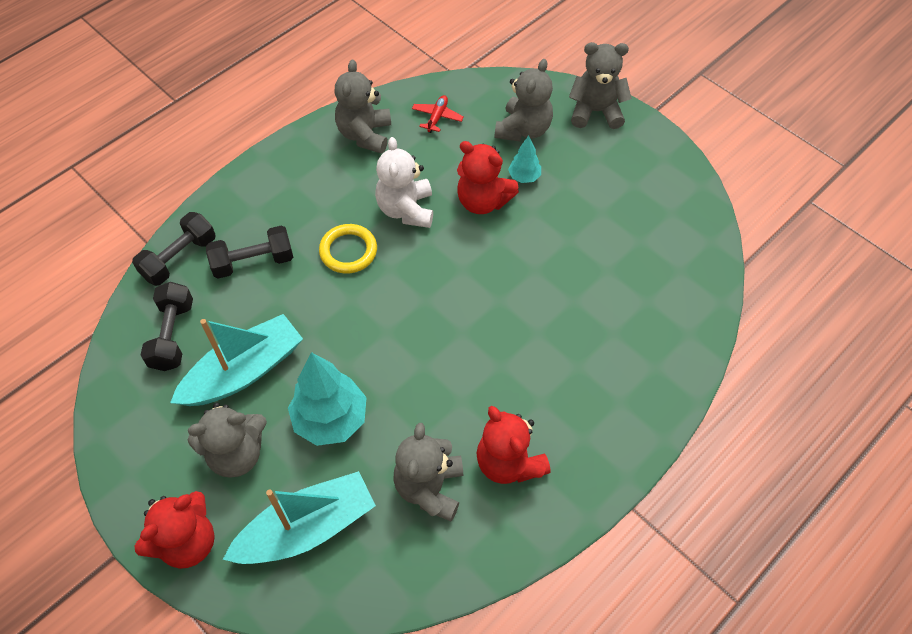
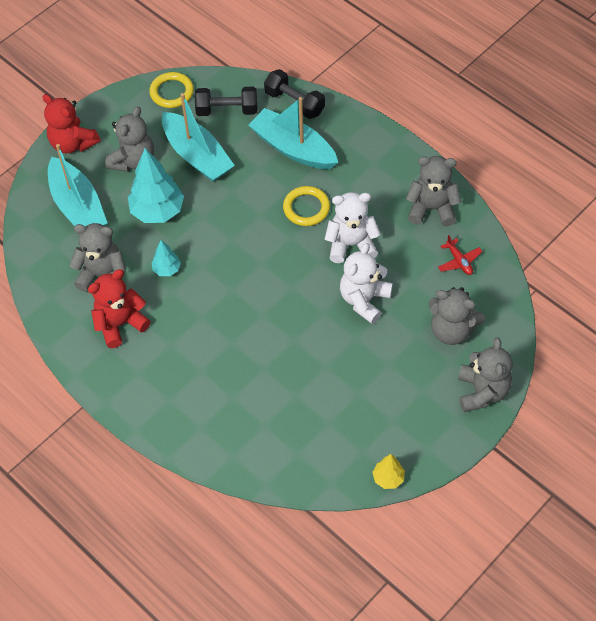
camera: 90 degrees right, 0 degrees up
(122, 405) = (171, 92): none -> yellow ring
(236, 454) = (133, 160): grey teddy bear -> grey teddy bear turned 135 degrees counterclockwise
(253, 262) = (293, 148): black dumbbell -> turquoise boat
(437, 117) = (459, 261): red plane -> red plane turned 45 degrees clockwise
(483, 201) = (364, 300): red teddy bear -> white teddy bear
(524, 177) = (394, 331): turquoise tree -> turquoise tree (167, 269)
(700, 192) = (388, 478): none -> yellow tree

